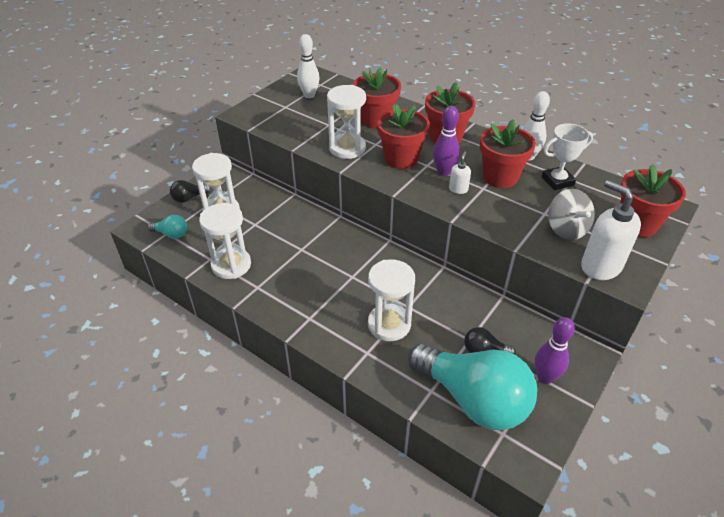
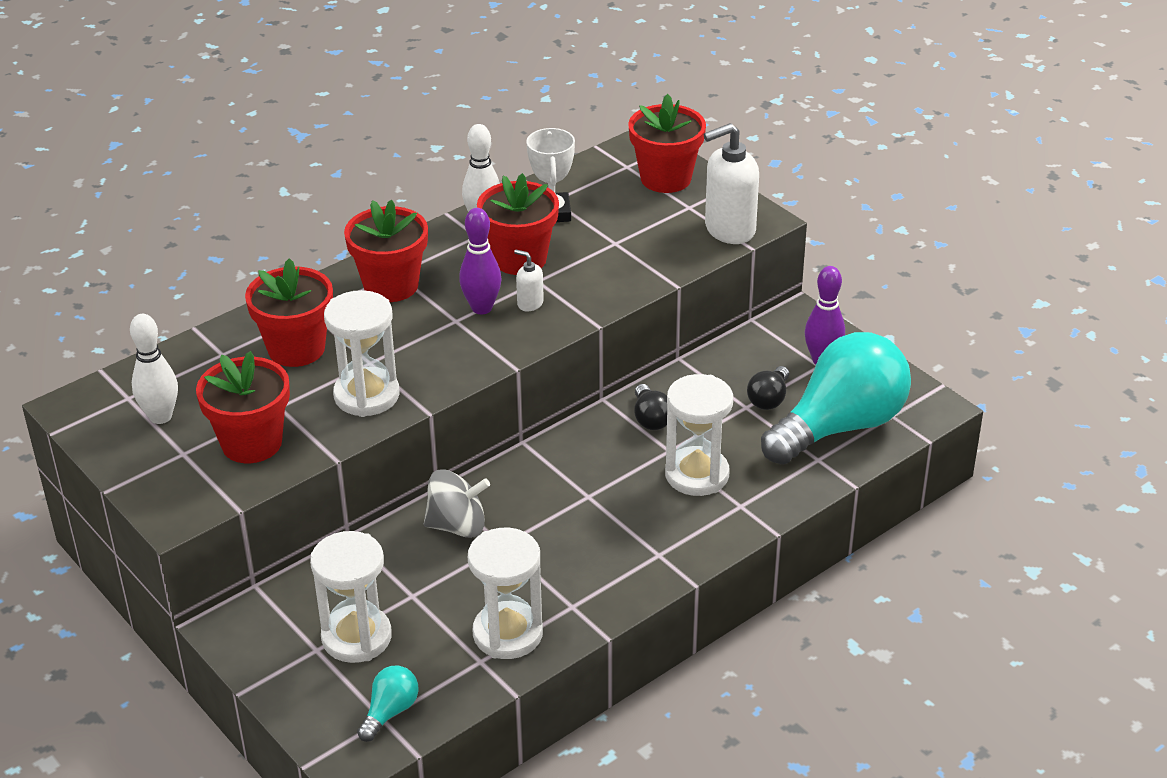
camera: 75 degrees left, 5 degrees down
(189, 198) = (290, 682): black light bulb -> black light bulb (651, 418)
(401, 159) = (427, 343): red flower pot -> red flower pot (251, 443)
(566, 229) = (653, 235): grey spinning top -> grey spinning top (457, 526)

